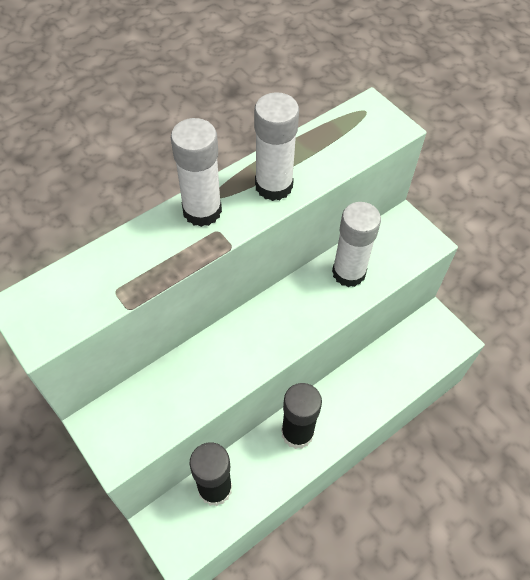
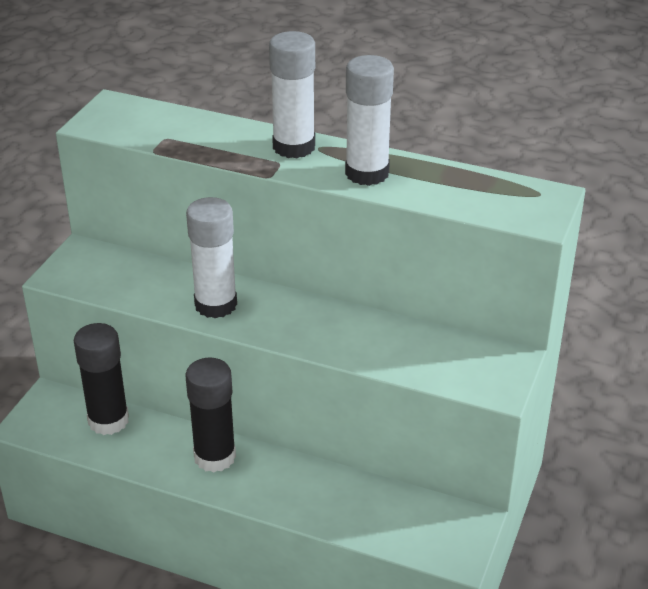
camera: 60 degrees right, 20 degrees down
(348, 273) = (390, 341): white glue stick -> white glue stick (216, 304)

